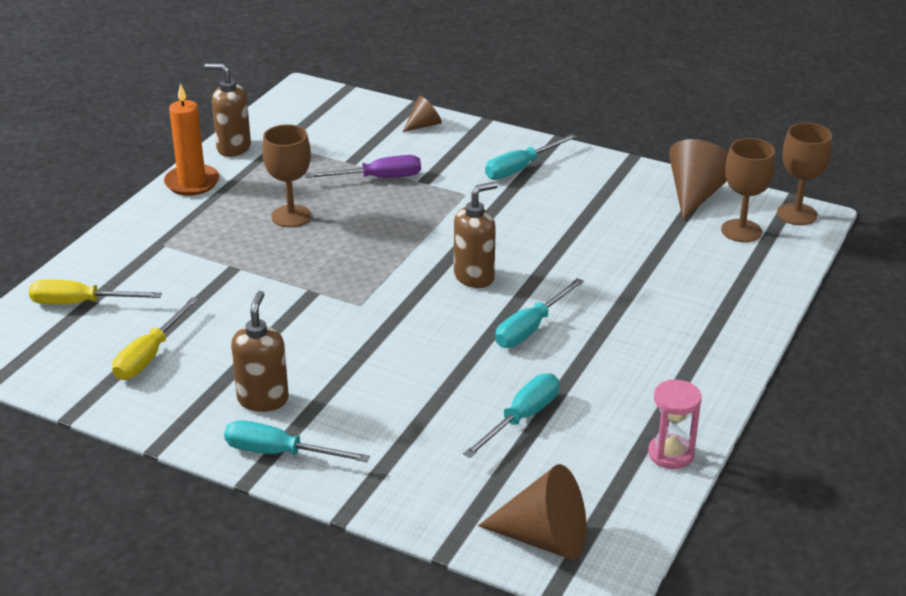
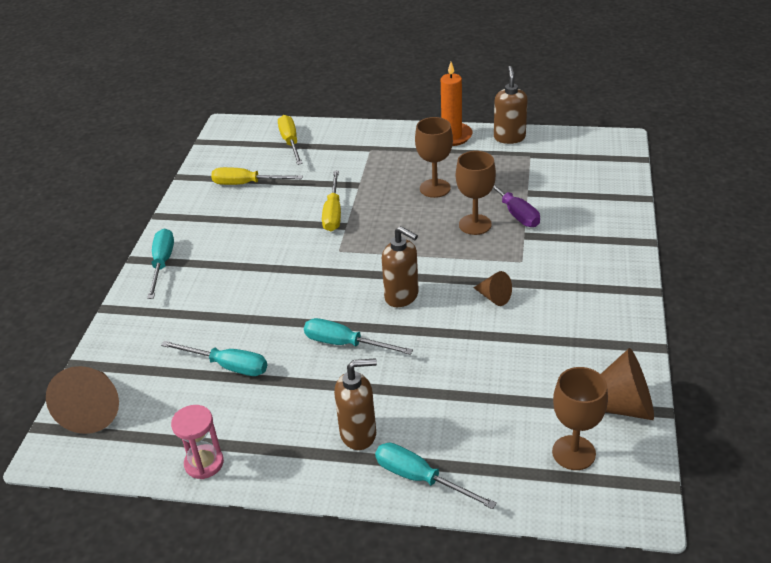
camera: 75 degrees right, 5 degrees up
(263, 399) = (215, 240): brown soap dispenser -> brown soap dispenser (359, 434)
(280, 296) = (333, 213): none -> yellow screwdriver
(424, 125) = (614, 211): brown cone -> brown cone (494, 297)
(520, 168) = (584, 281): turquoise screwdriver -> turquoise screwdriver (420, 478)
(797, 214) = (636, 494): brown goblet -> brown goblet (475, 224)

